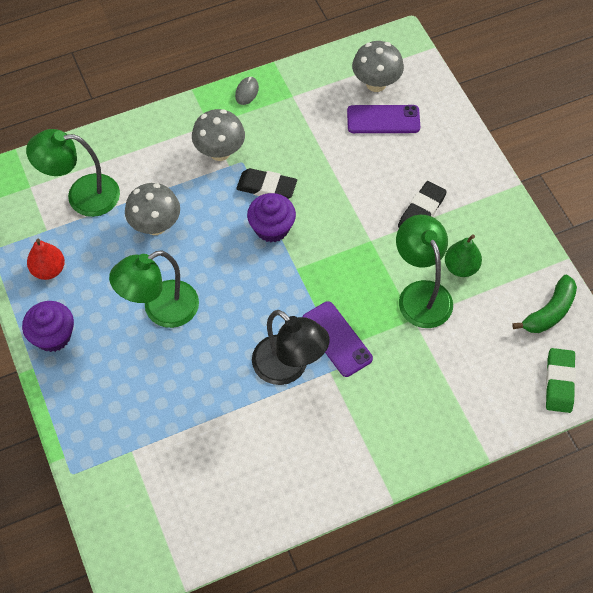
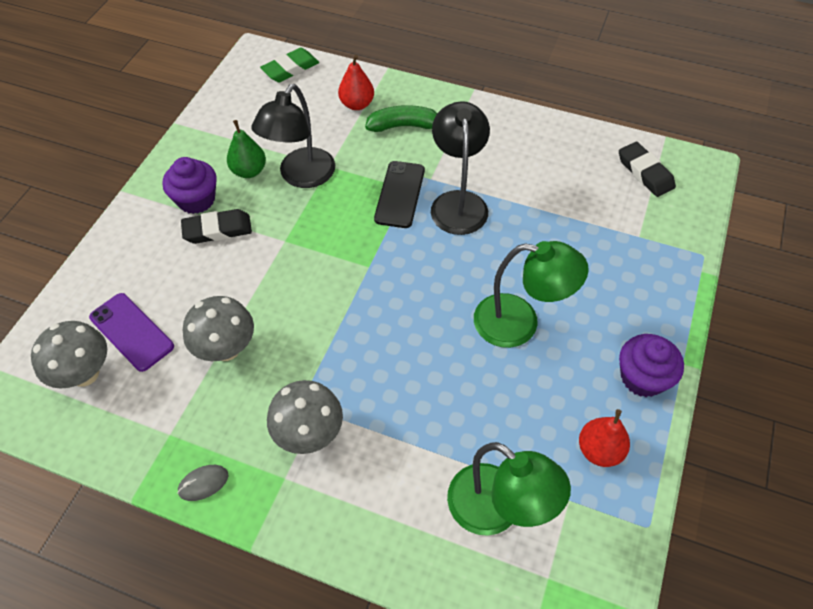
camera: 135 degrees left, 5 degrees down
(155, 225) = (451, 407): grey mushroom -> grey mushroom (226, 349)
(266, 187) = (309, 357): black eraser -> black eraser (645, 172)
(272, 228) = (349, 316): purple cupcake -> purple cupcake (196, 200)
(337, 339) = (400, 194): purple phone -> black phone
(421, 294) = (301, 176): green lamp -> black lamp
(463, 393) = (357, 104): none -> red pear
(549, 312) = (236, 104): green banana -> green banana (404, 126)

